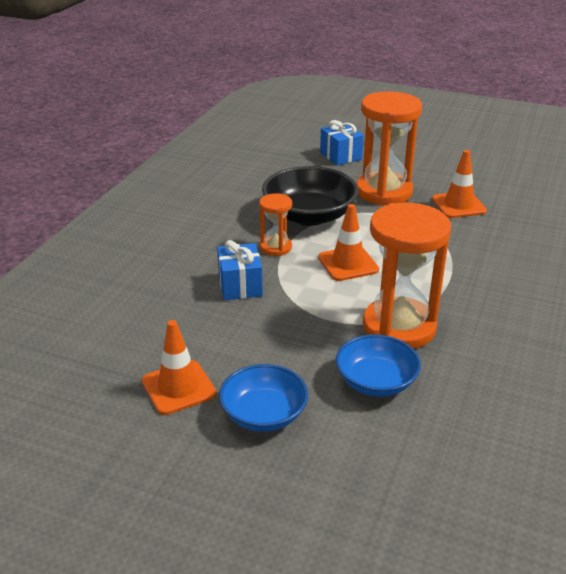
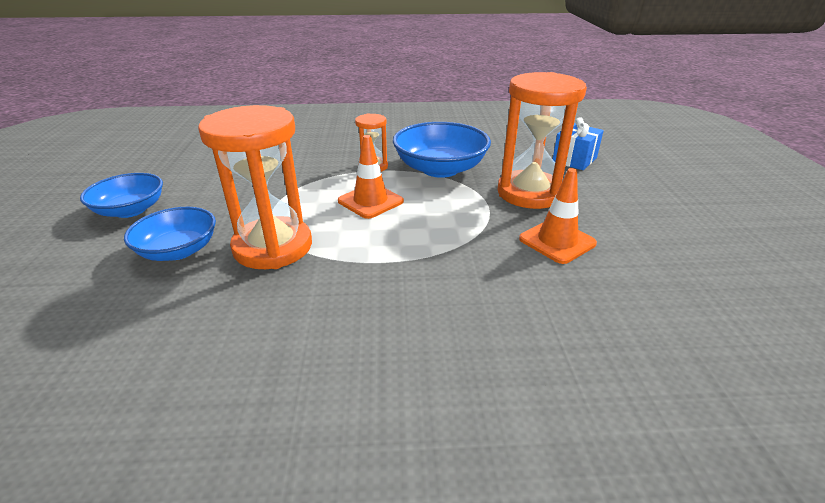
camera: 65 degrees right, 0 degrees up
(178, 387) = (163, 174): orange traffic cone -> none
(240, 285) = (305, 166): blue gift -> none
(309, 216) = (440, 169): black bowl -> blue bowl

